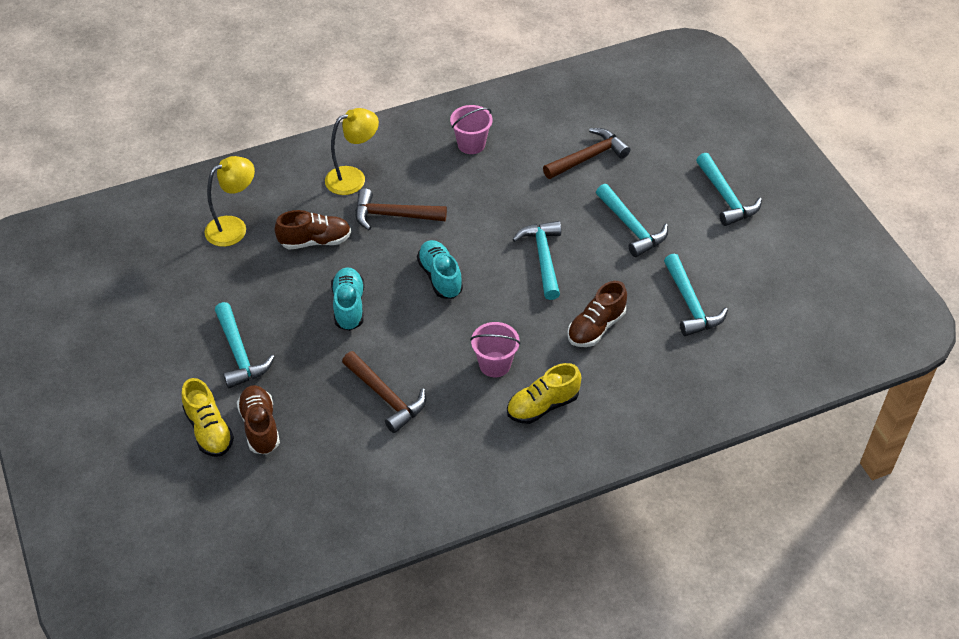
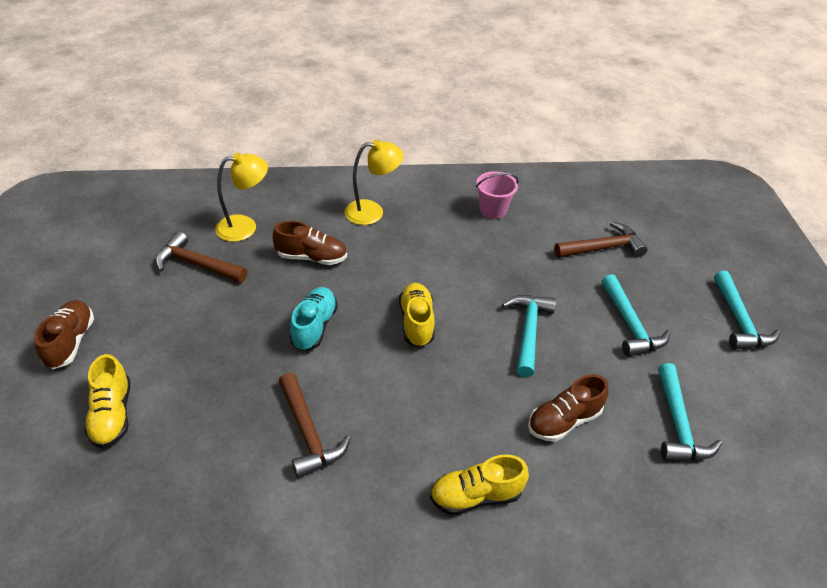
camera: 15 degrees right, 5 degrees down
(239, 354) = (186, 344): turquoise hammer -> none
(260, 427) = (164, 427): brown shoe -> brown shoe (70, 342)
(393, 215) = (394, 253): brown hammer -> brown hammer (196, 264)
(440, 277) = (416, 322): turquoise shoe -> yellow shoe
(495, 364) = (438, 430): pink bucket -> none

